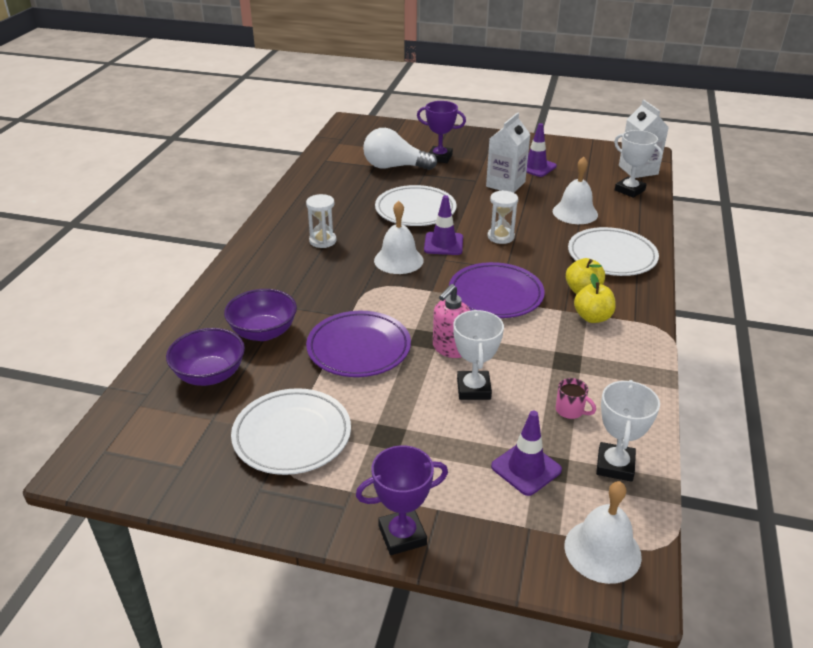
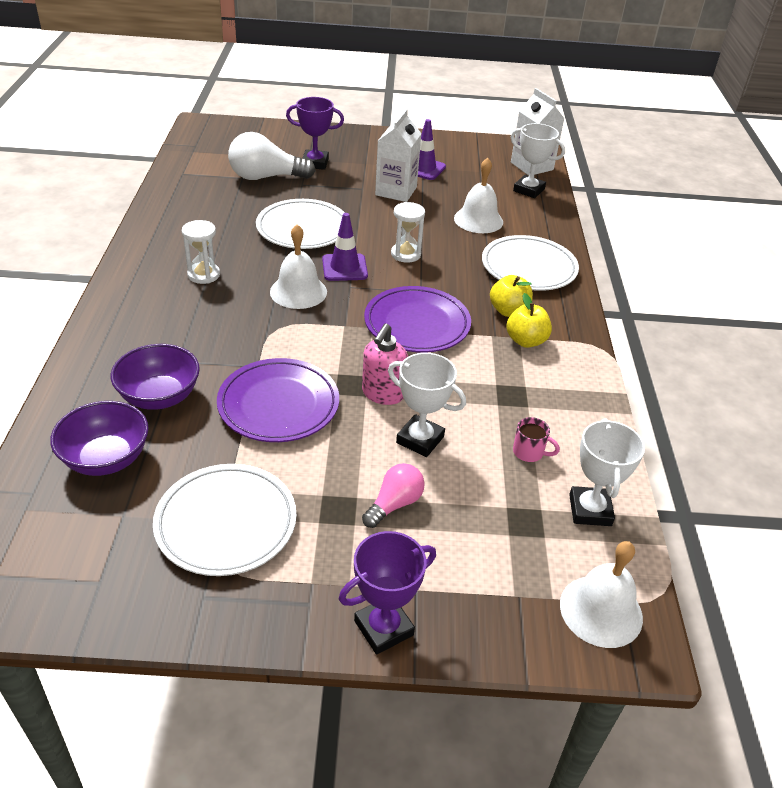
camera: 15 degrees left, 5 degrees up
(437, 438) = (394, 504): none -> pink light bulb
(473, 389) = (420, 439): white trophy -> white trophy turned 45 degrees counterclockwise
(526, 468) = (499, 527): purple traffic cone -> none

